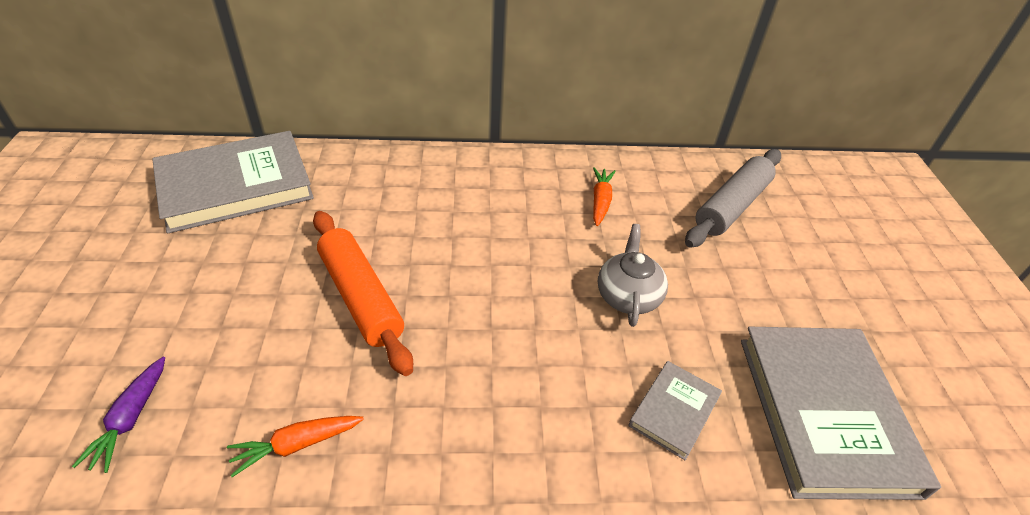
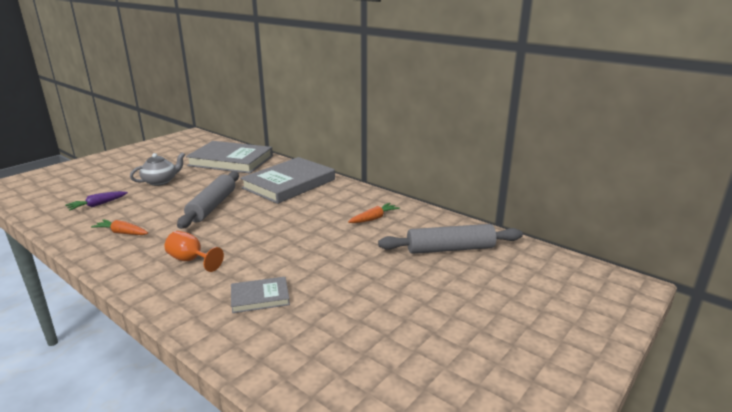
camera: 45 degrees right, 20 degrees down
(360, 297) = (212, 206): orange rolling pin -> grey rolling pin
(498, 418) = (191, 260): none -> orange goblet
(628, 295) = (319, 253): grey teapot -> grey teapot (160, 181)
(825, 413) = (332, 341): grey book -> grey book (289, 184)

